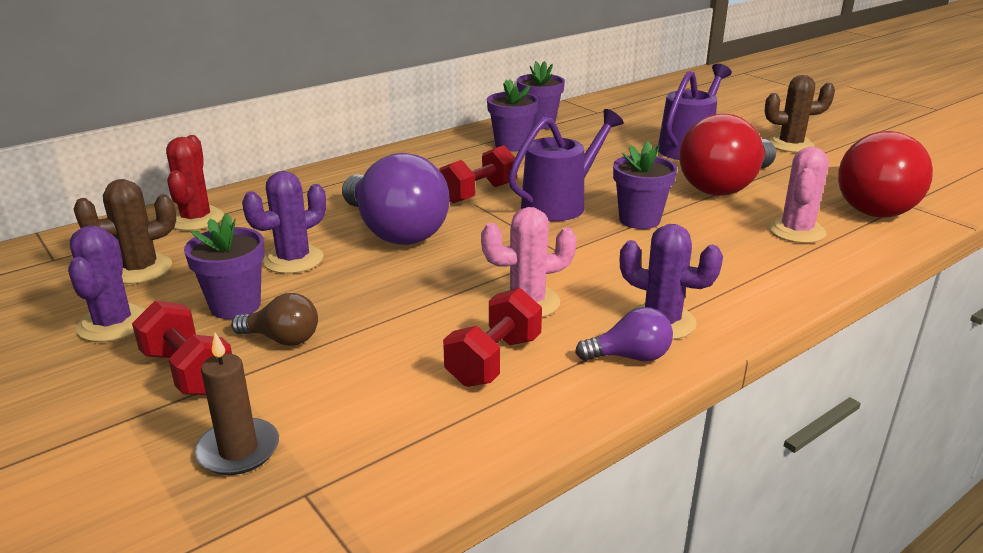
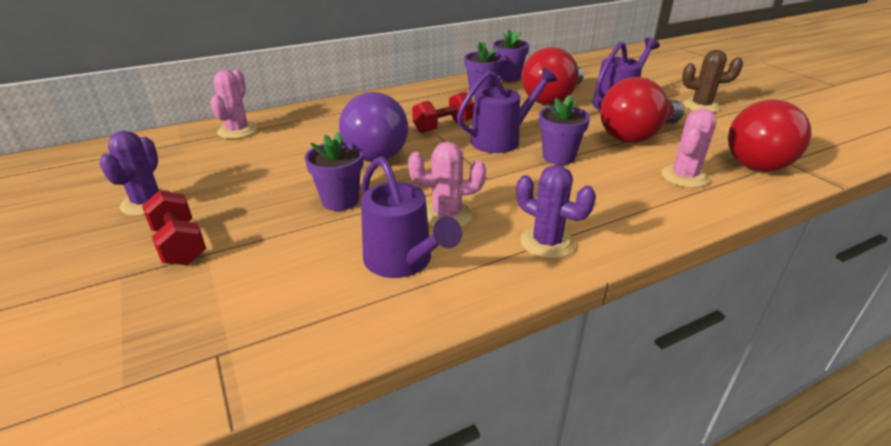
camera: 10 degrees right, 5 degrees up
(140, 269) = (184, 164): brown cactus -> none
(196, 219) = (237, 131): red cactus -> pink cactus
(235, 305) = (235, 197): purple flower pot -> purple flower pot (340, 200)
(238, 450) = (186, 312): brown candle -> none
(282, 339) = (256, 226): brown light bulb -> none
(293, 260) = (290, 166): purple cactus -> none
(494, 361) = (403, 261): red dumbbell -> purple watering can
(605, 147) = (552, 98): none -> red light bulb
(629, 357) = (511, 269): purple light bulb -> none

